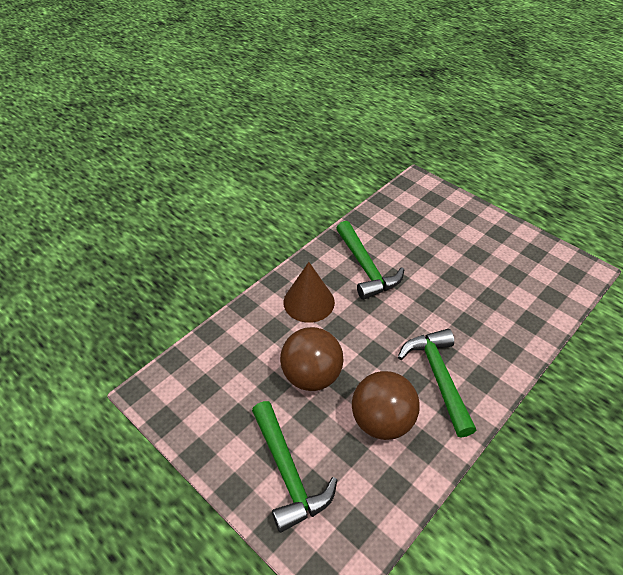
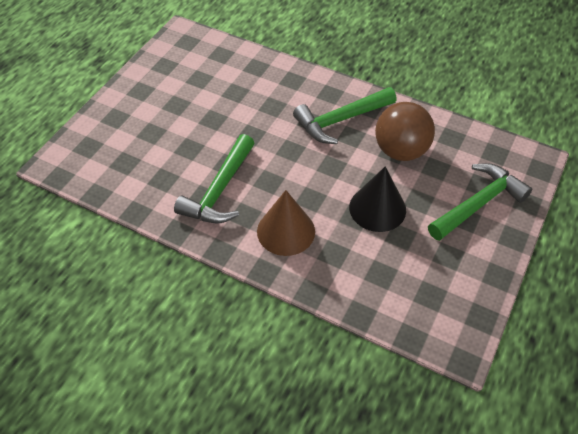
camera: 105 degrees left, 5 degrees up
(311, 376) = (377, 208): brown ball -> black cone
(366, 268) = (220, 190): green hammer -> green hammer turned 150 degrees clockwise

